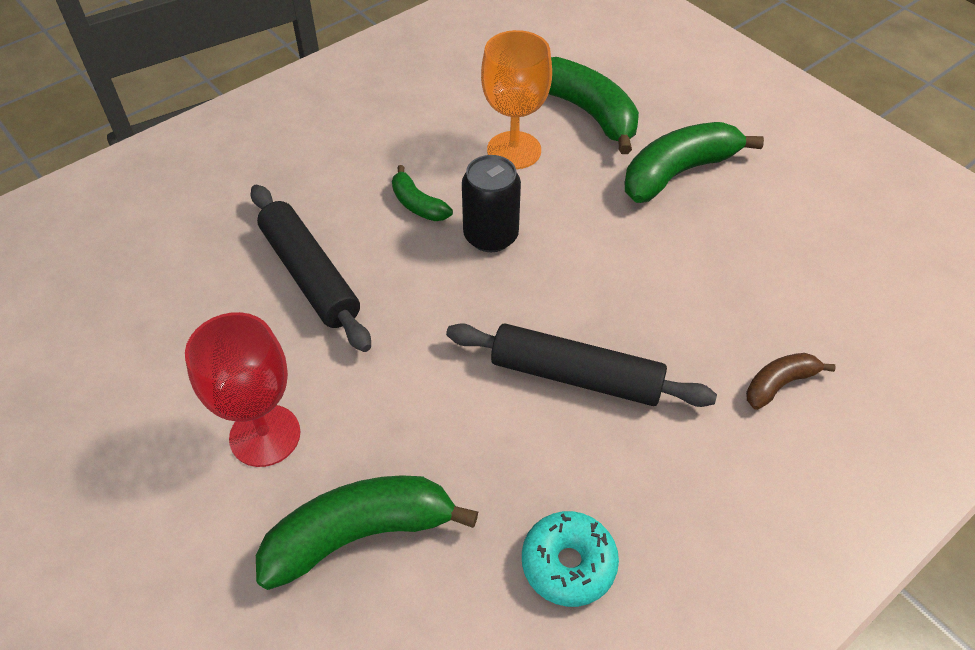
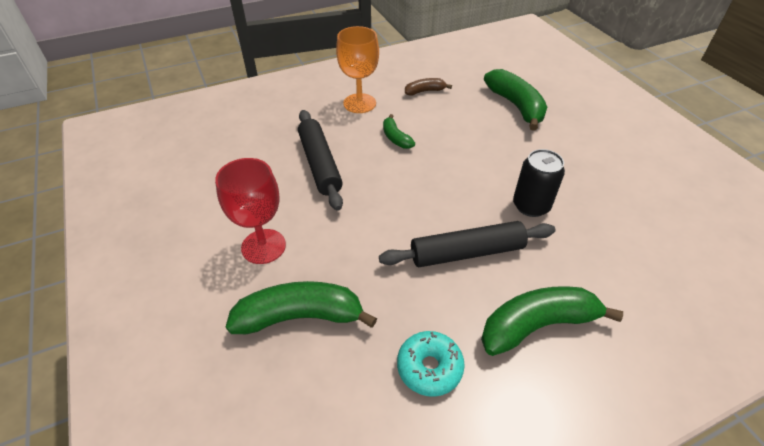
camera: 15 degrees right, 5 degrees down
(491, 236) = (435, 162): black can -> black can (531, 206)
(514, 150) = (463, 119): orange goblet -> orange goblet (359, 103)
(576, 376) = (467, 252): black rolling pin -> black rolling pin turned 45 degrees counterclockwise
(678, 172) = (566, 147): green banana -> green banana (537, 325)
(779, 384) = (607, 286): brown banana -> brown banana (425, 91)

